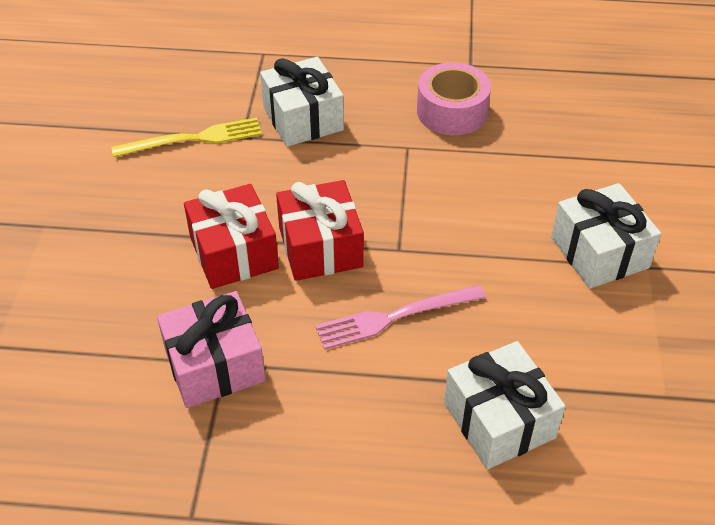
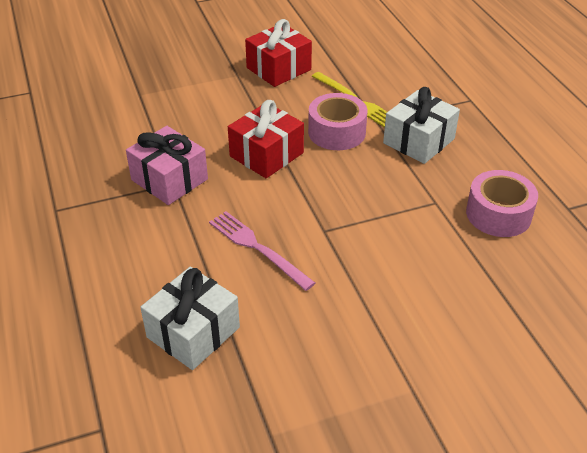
camera: 65 degrees right, 5 degrees down
(238, 176) = (337, 132): none -> pink tape
(320, 247) = (299, 191): red gift -> red gift (278, 69)
(599, 252) = (405, 351): white gift -> none

